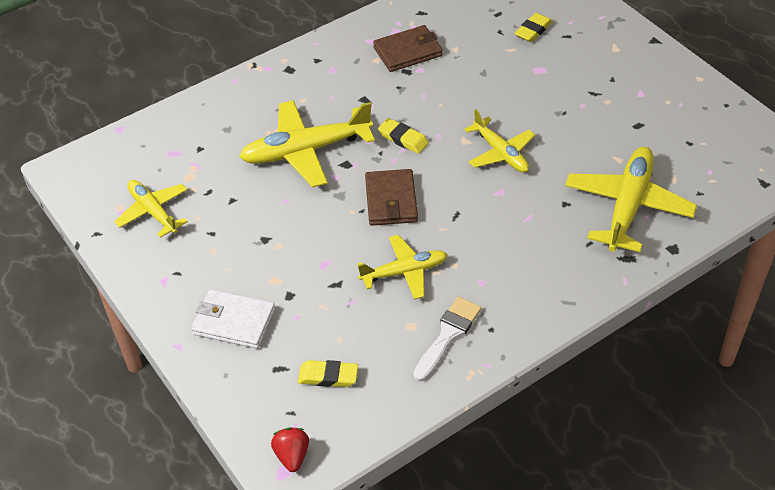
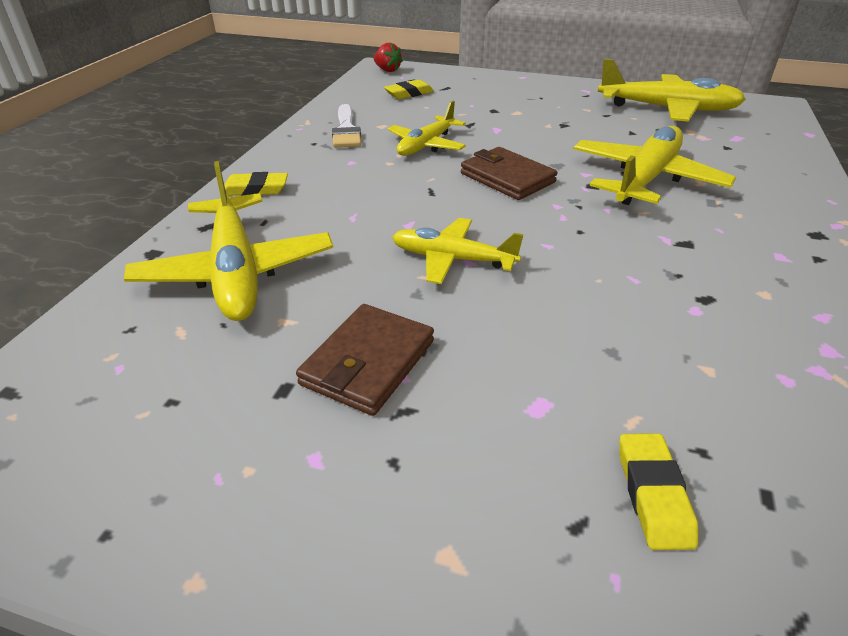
camera: 140 degrees right, 10 degrees down
(153, 212) = (667, 109): yellow plane -> yellow plane, size x1.62
(234, 322) = (508, 92): white wallet -> none
(403, 139) = (578, 226): yellow eraser -> yellow eraser (255, 189)
(407, 52) = (754, 326): brown wallet -> brown wallet (368, 362)

